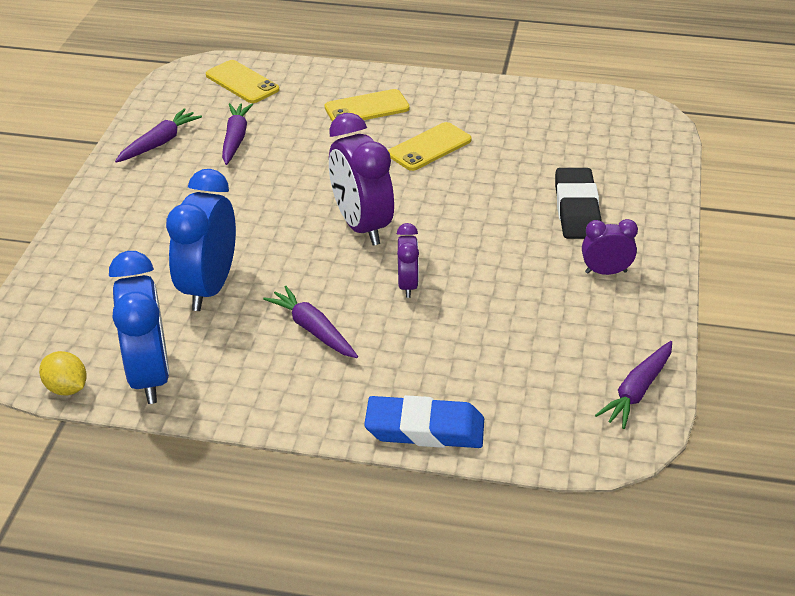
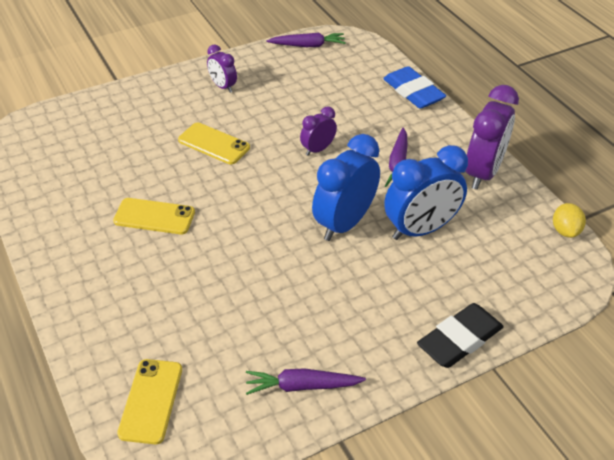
camera: 130 degrees left, 5 degrees up
(149, 376) = (512, 204): blue clock -> blue clock (344, 223)
(235, 139) = (247, 337): purple carrot -> none
(361, 226) = (283, 198): purple clock -> purple clock (483, 173)
(367, 108) = (125, 283): yellow phone -> yellow phone (214, 144)
(577, 209) = (169, 119): black eraser -> black eraser (459, 339)

